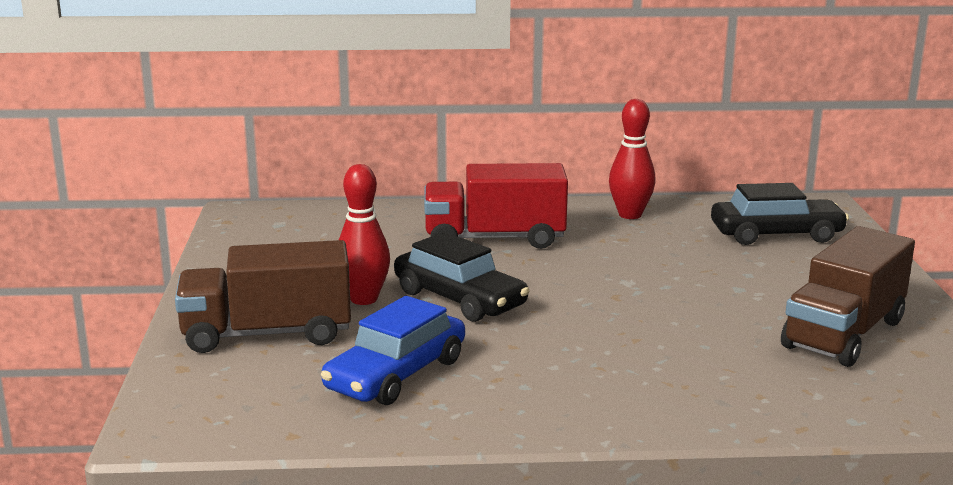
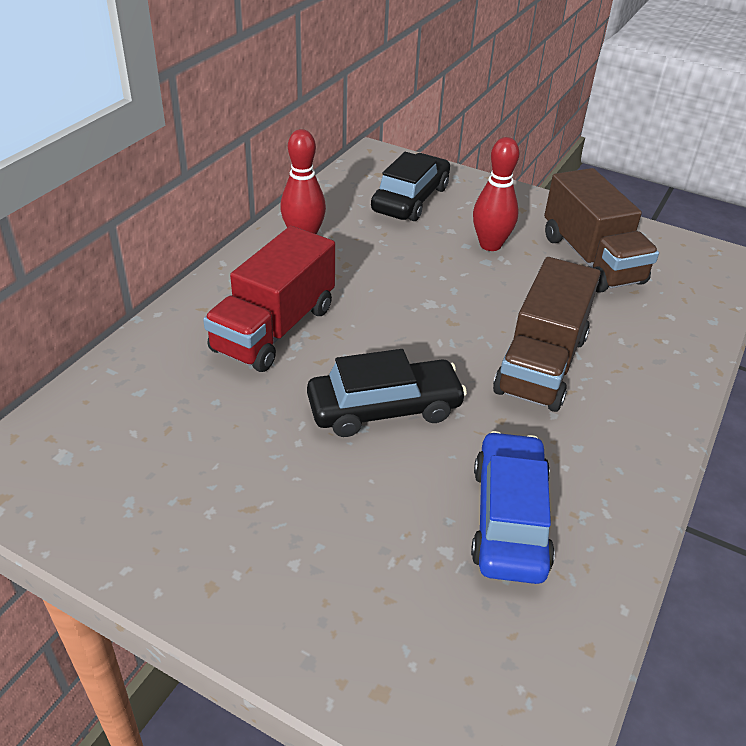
camera: 60 degrees left, 20 degrees up
(267, 334) = (352, 581): brown truck -> brown truck (541, 364)
(364, 299) = (329, 472): red bowling pin -> red bowling pin (490, 245)
(396, 374) = (509, 518): blue car -> blue car turned 150 degrees counterclockwise

